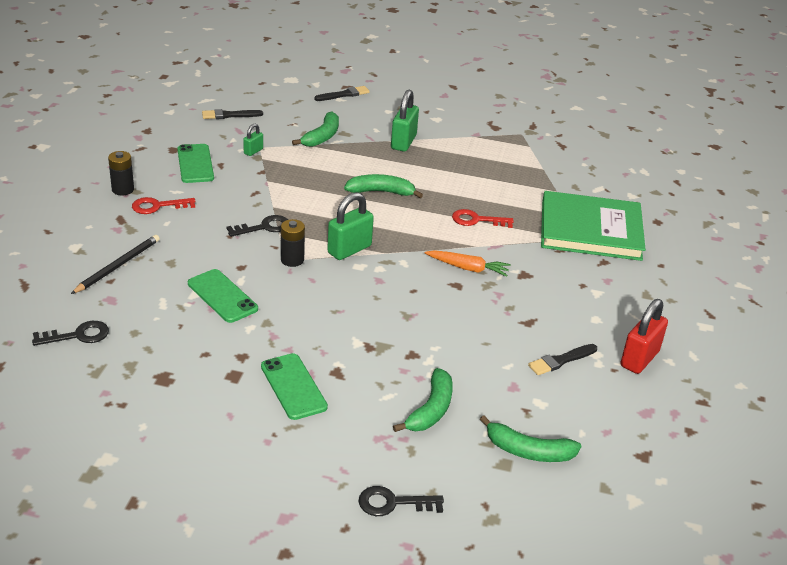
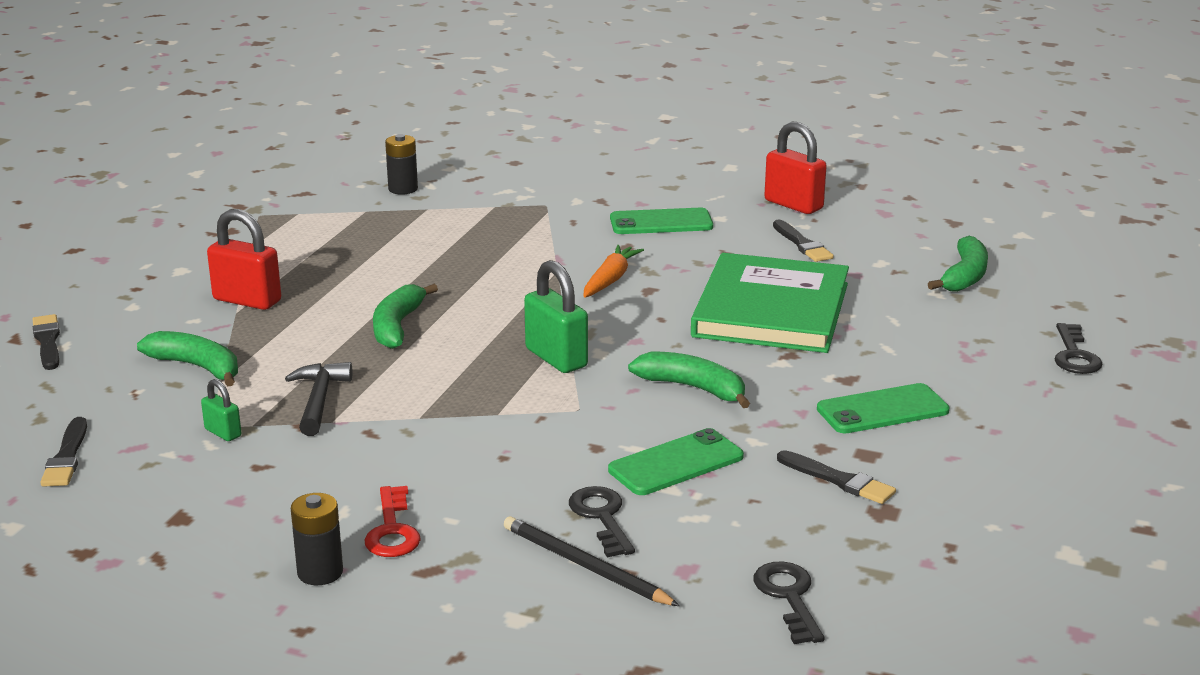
camera: 80 degrees left, 10 degrees down
(195, 164) = (247, 493): green phone -> green phone (661, 223)
(201, 361) = (838, 480): none -> black brush
(264, 227) = (482, 425): black key -> black key (601, 517)
(289, 174) = (319, 400): none -> black hammer
(292, 260) = (580, 404): black battery -> black battery (403, 189)
(403, 142) = (247, 300): green padlock -> red padlock
(431, 410) = (908, 323): green banana -> green banana (693, 388)
(476, 220) = (491, 265): red key -> none
(590, 230) = (528, 199): green book -> green book (771, 310)

